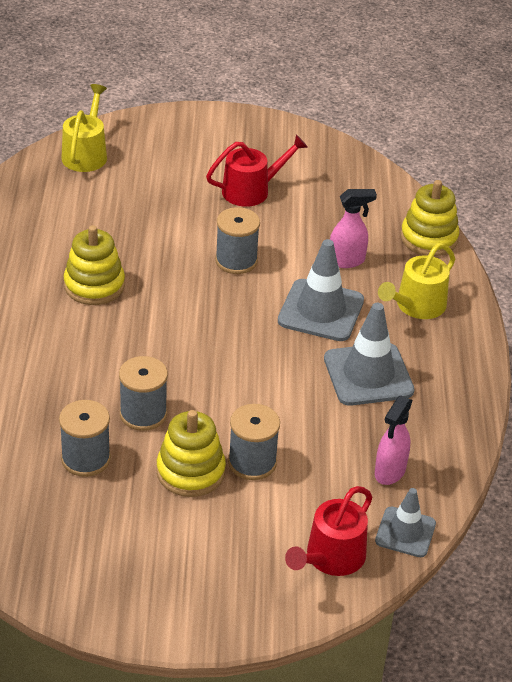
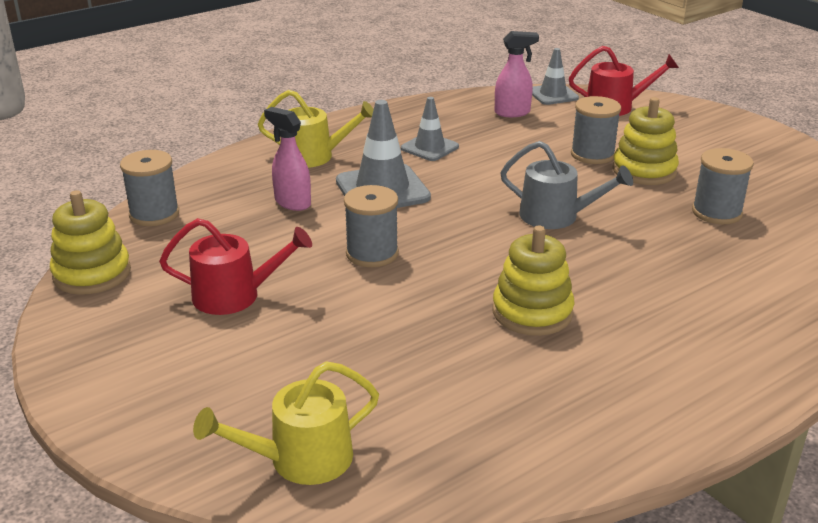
camera: 125 degrees left, 10 degrees down
(143, 414) = (631, 211): grey spool -> grey spool (154, 214)
(183, 370) = (556, 216): none -> grey watering can
(251, 190) = (234, 295): red watering can -> red watering can turned 150 degrees clockwise
(368, 375) = (429, 147): grey traffic cone -> grey traffic cone, size x0.61
(429, 238) = (204, 180): yellow stacking toy -> yellow stacking toy (92, 274)

